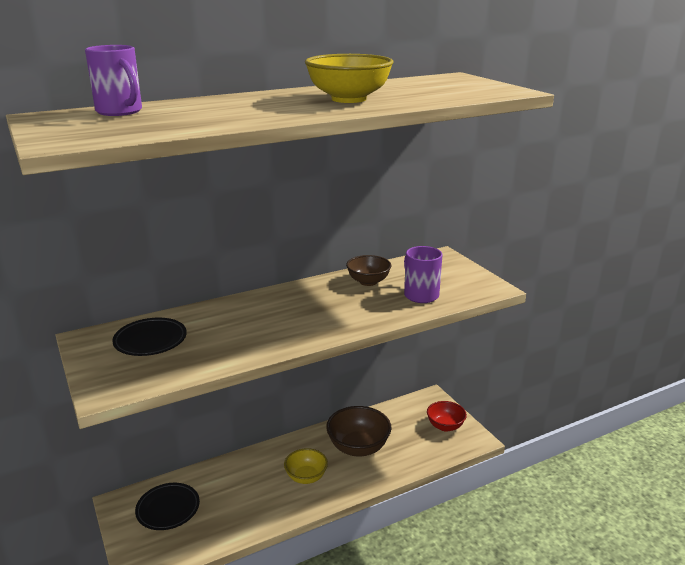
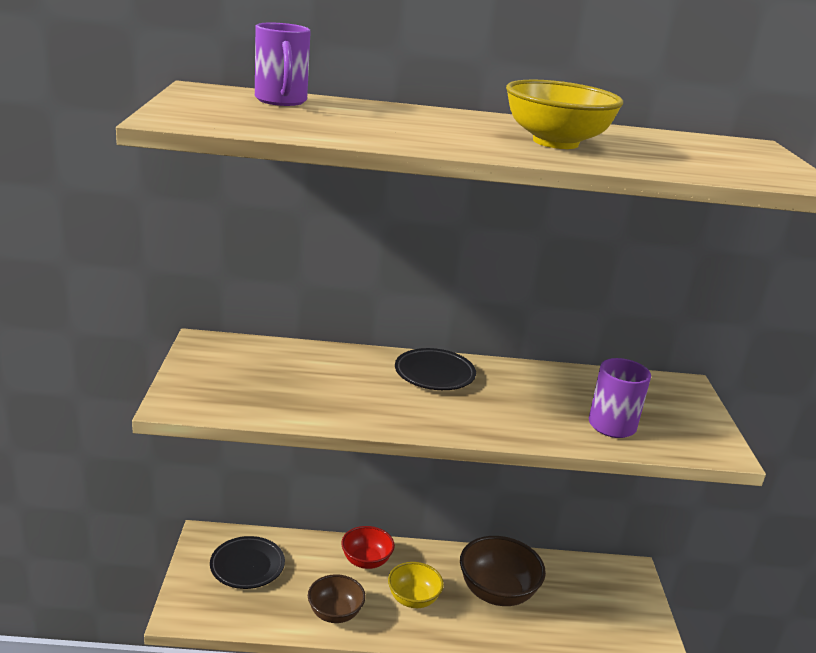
camera: 25 degrees right, 0 degrees up
(150, 341) = (261, 367): black plate -> black plate (434, 374)
(368, 281) = (558, 385): brown bowl -> brown bowl (335, 613)
(445, 426) = (627, 615): red bowl -> red bowl (366, 561)

